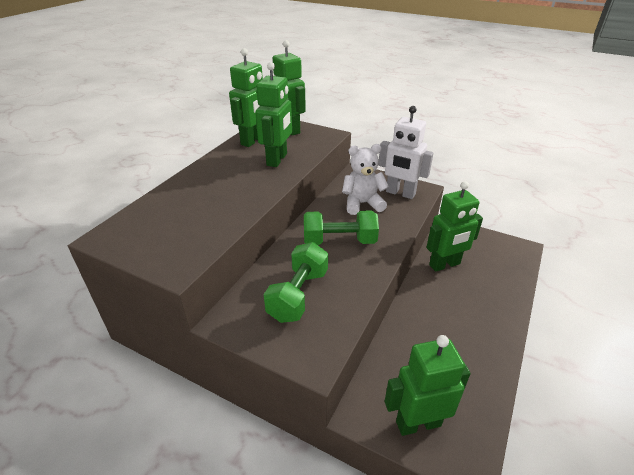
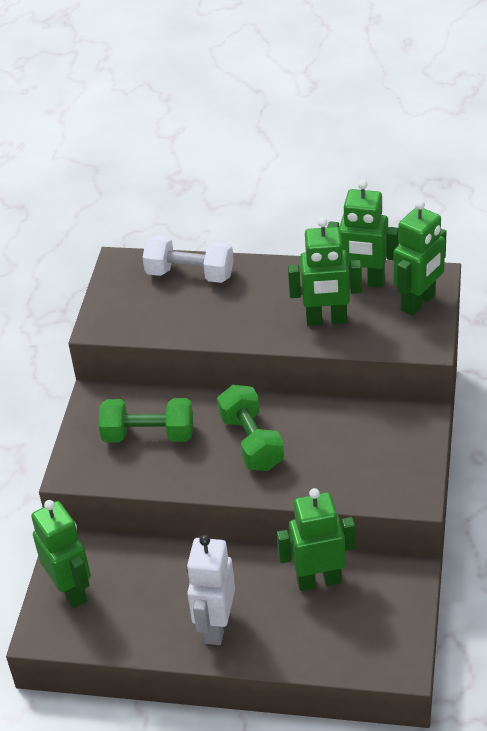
camera: 75 degrees right, 5 degrees up
(167, 204) = (190, 274): none -> white dumbbell
(362, 204) = (342, 443): white teddy bear -> none
(400, 193) = (391, 476): white robot -> white robot (216, 626)
(445, 265) = (319, 580): green robot -> green robot turned 120 degrees clockwise

